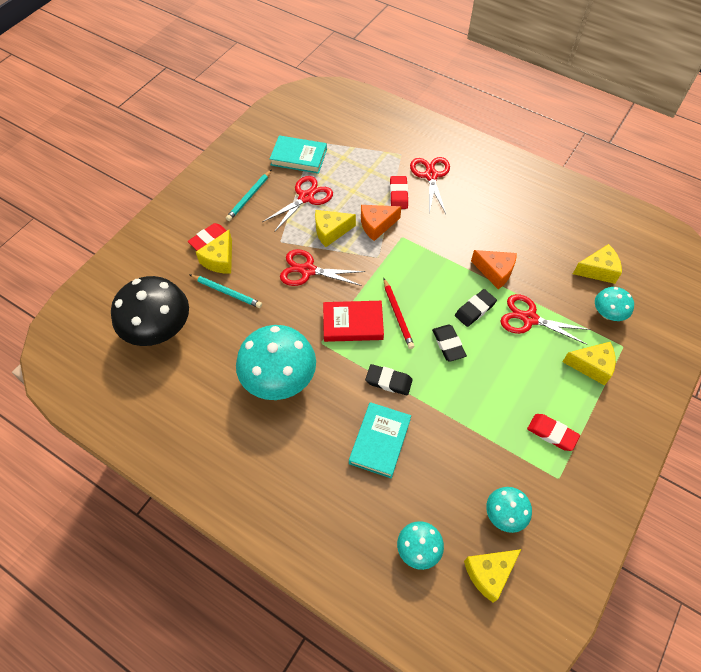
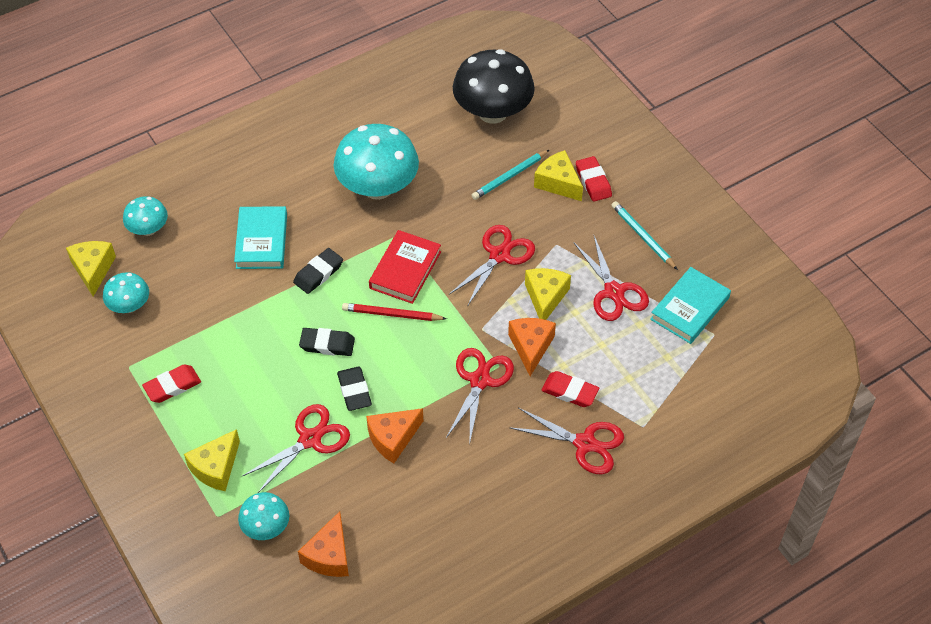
camera: 115 degrees right, 5 degrees down
(380, 441) = (261, 241): turquoise book -> turquoise book turned 45 degrees clockwise
(420, 242) = (479, 380): none -> red scissors
(598, 270) = (329, 555): yellow cheese -> orange cheese

